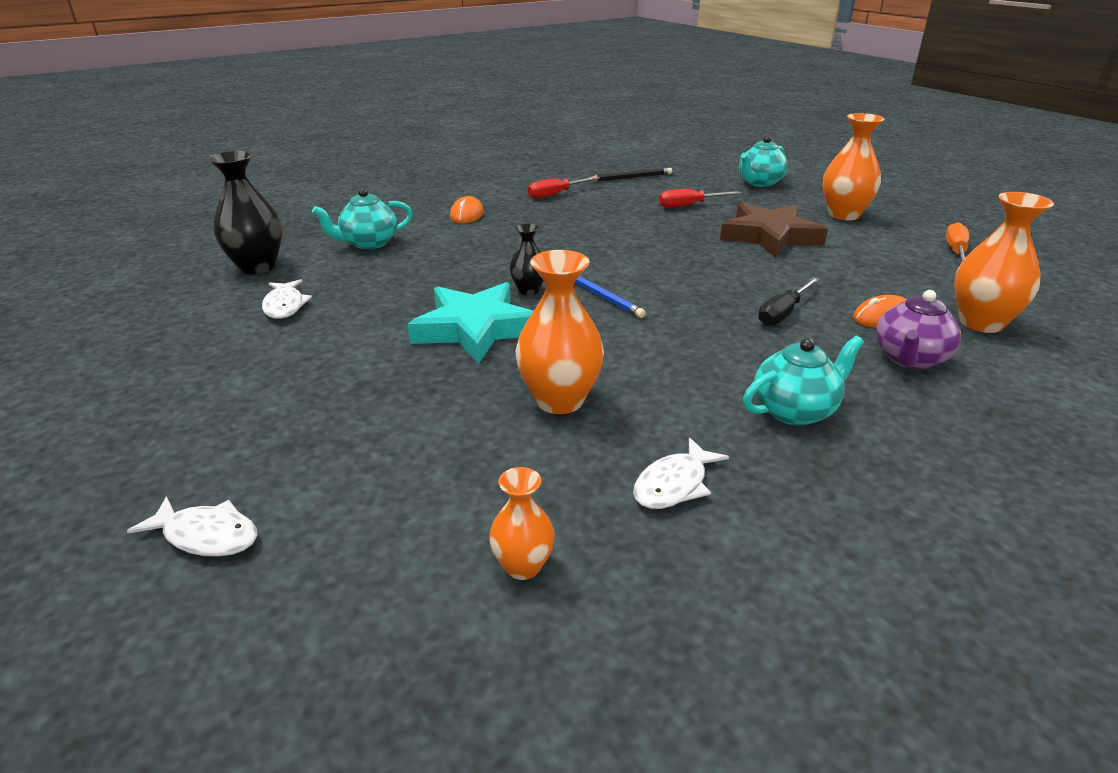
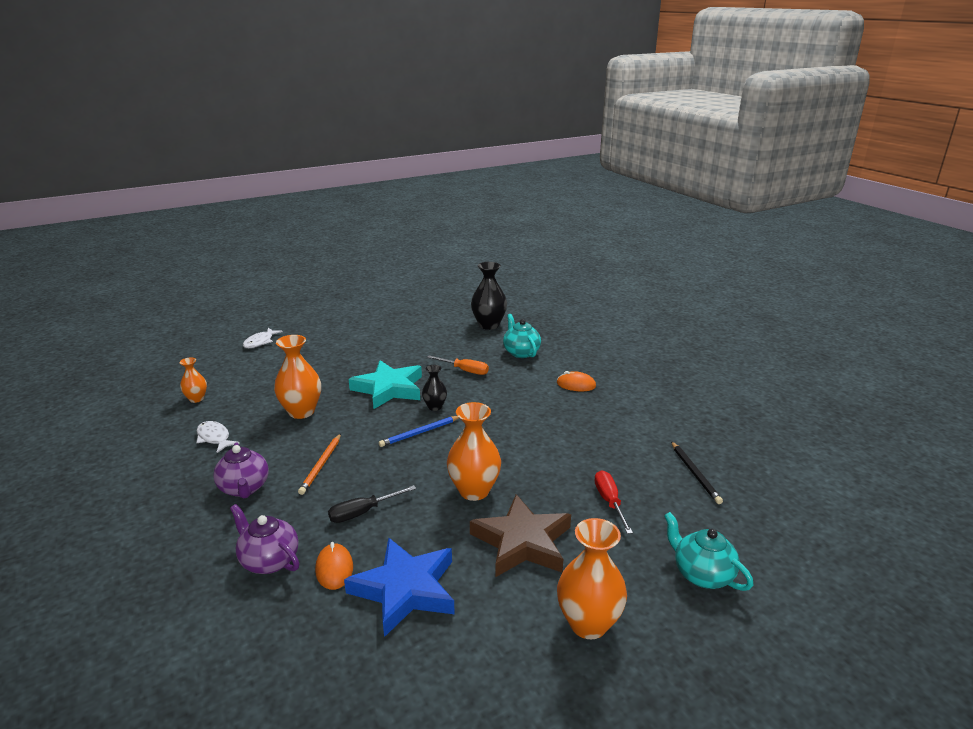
camera: 95 degrees right, 5 degrees down
(285, 306) = (436, 337): white fish -> none
(556, 194) = (631, 426): red screwdriver -> none
(705, 355) = (321, 465): none -> orange pencil
(783, 313) = (363, 512): black screwdriver -> black screwdriver turned 75 degrees counterclockwise
(794, 410) = (244, 488): turquoise teapot -> purple teapot
(875, 280) = (405, 589): none -> blue star
(955, 251) = (462, 694): orange screwdriver -> orange screwdriver (464, 370)
(981, 323) = (299, 633): orange vase -> orange vase (474, 491)

